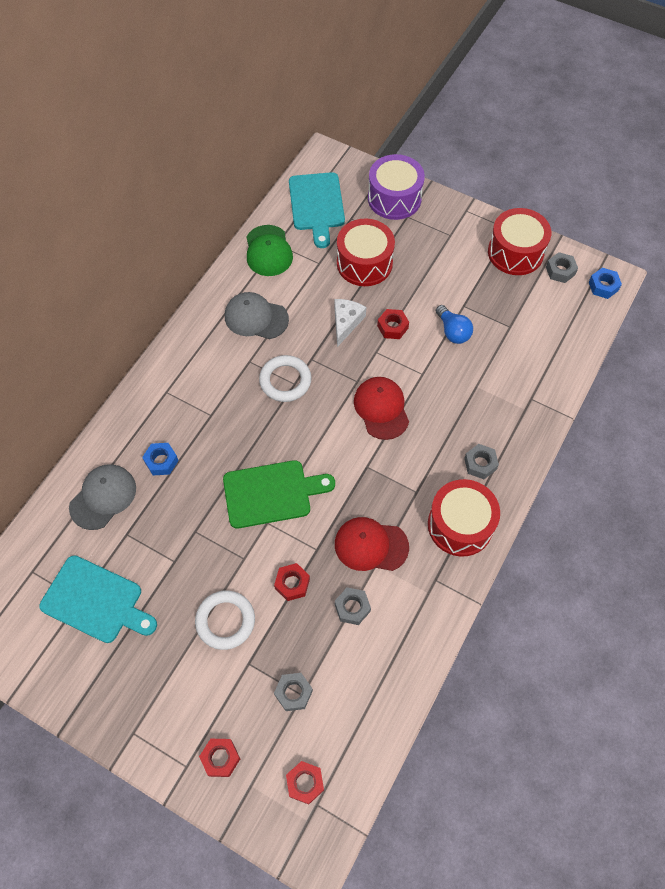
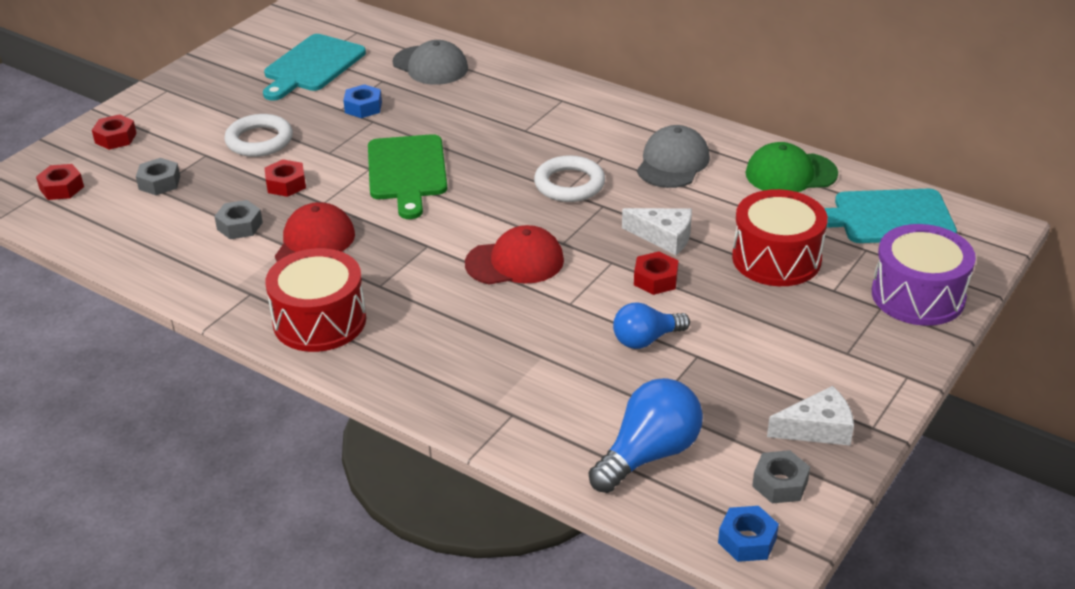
camera: 95 degrees right, 25 degrees down
(161, 461) = (467, 99): blue nut -> blue nut (363, 107)
(480, 464) = (408, 348): grey nut -> none
(515, 252) = (817, 428): red drum -> white cheese
(550, 329) = (649, 454): none -> blue light bulb

